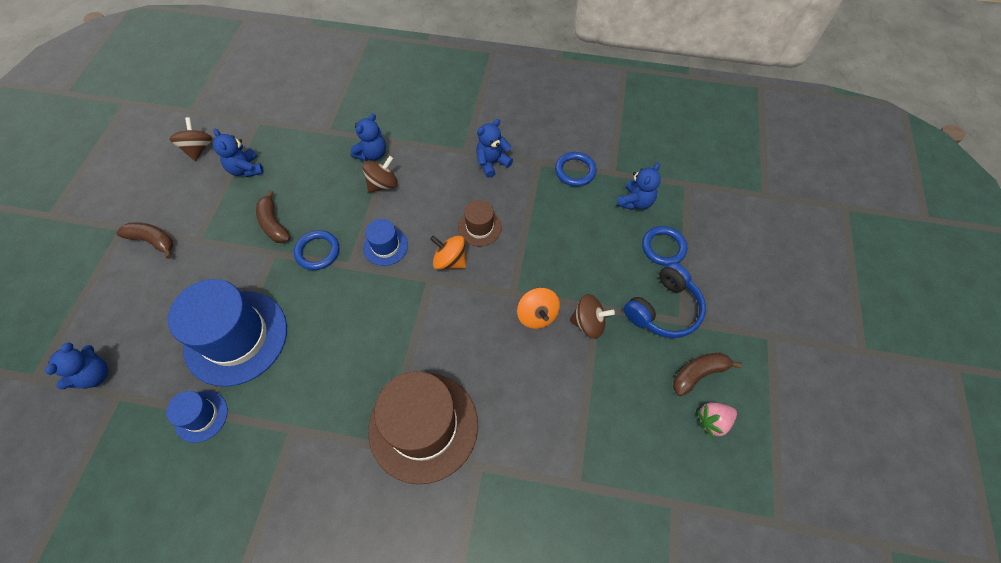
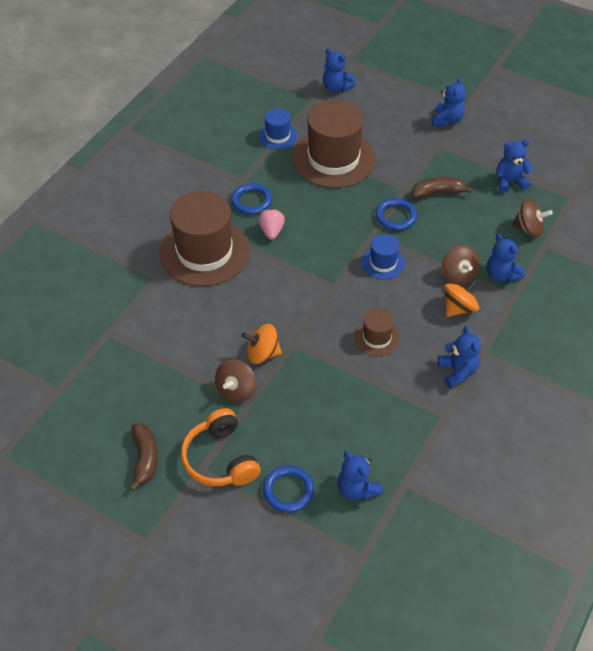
camera: 110 degrees right, 10 degrees down
(153, 241) = (447, 120): brown banana -> blue teddy bear
(198, 149) = (545, 153): brown spinning top -> brown spinning top (528, 229)
(236, 337) = (333, 159): blue hat -> brown hat
(450, 260) = (348, 305): orange spinning top -> orange spinning top (459, 308)
(575, 171) = (420, 446): blue ring -> blue ring (251, 201)
(663, 309) = (220, 459): blue headphones -> orange headphones
(713, 421) = (100, 449): pink strawberry -> pink strawberry (271, 231)

